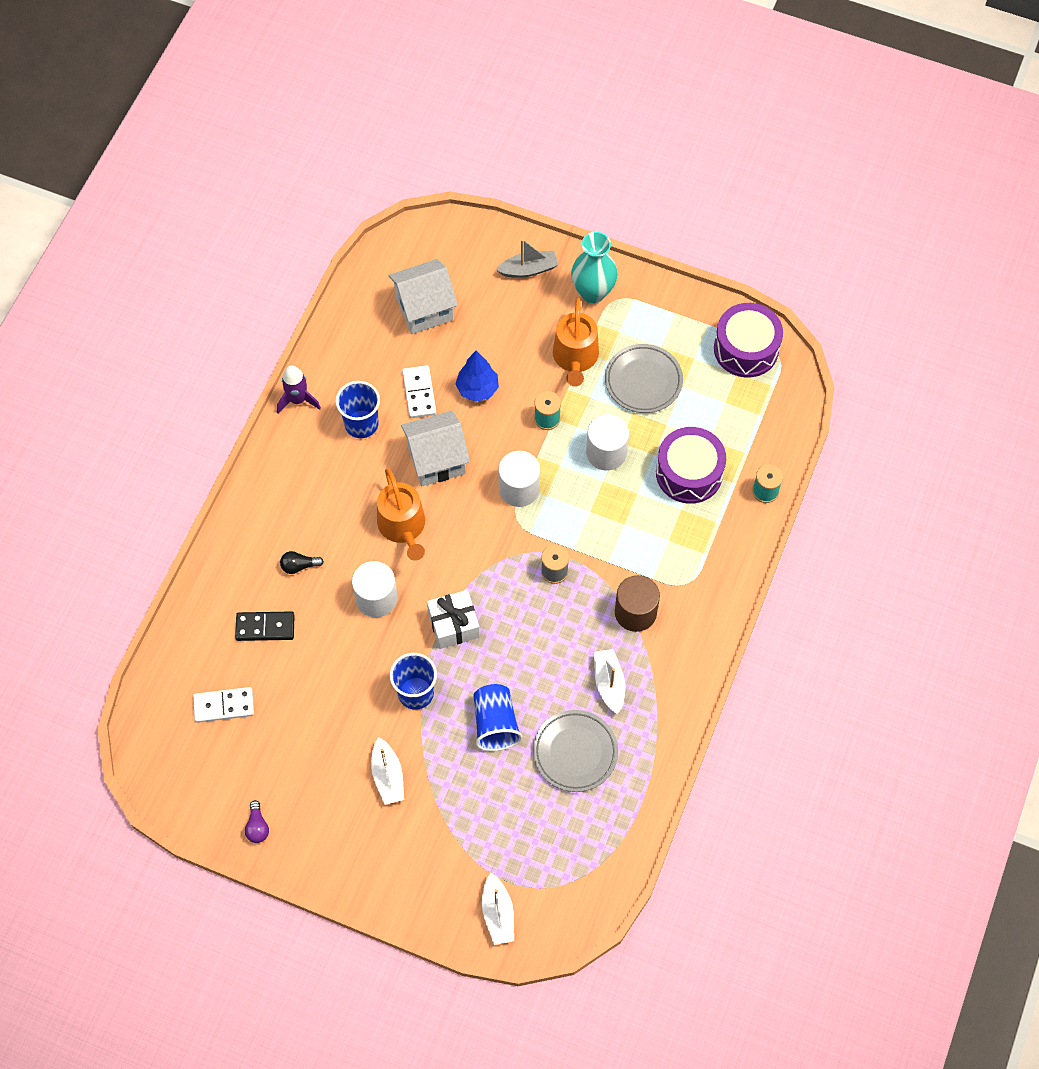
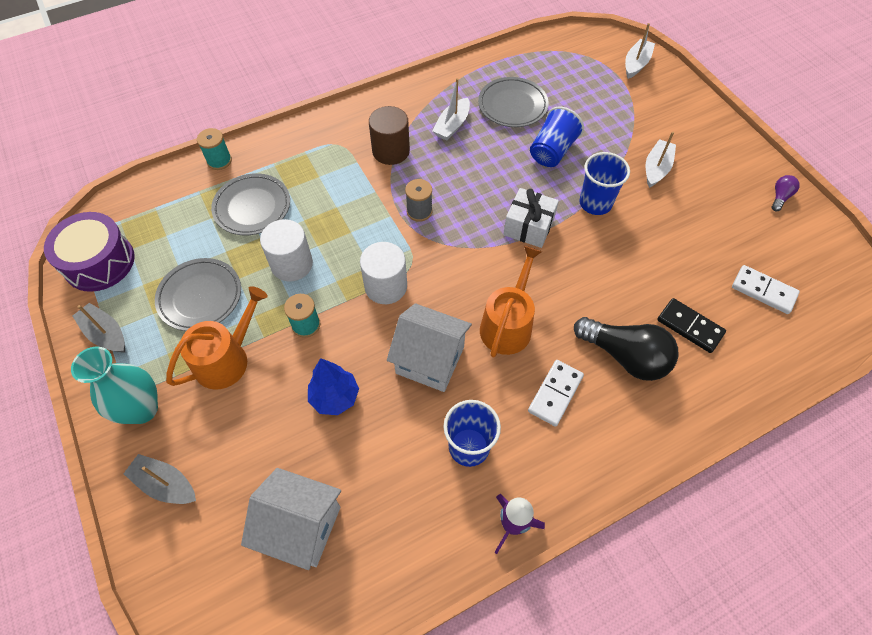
camera: 140 degrees left, 5 degrees down
(299, 566) = (625, 356): black light bulb -> black light bulb, size x2.19
(376, 598) = (575, 285): white cylinder -> none
(419, 393) = (389, 435): white domino -> white domino (555, 394)
(675, 312) = (106, 334): none -> grey boat
(689, 473) = (252, 207): purple drum -> grey plate

